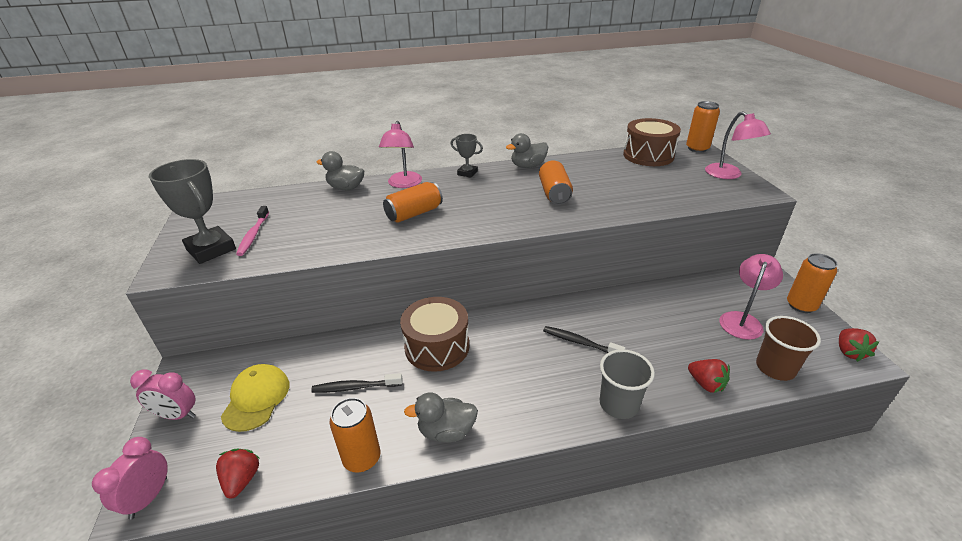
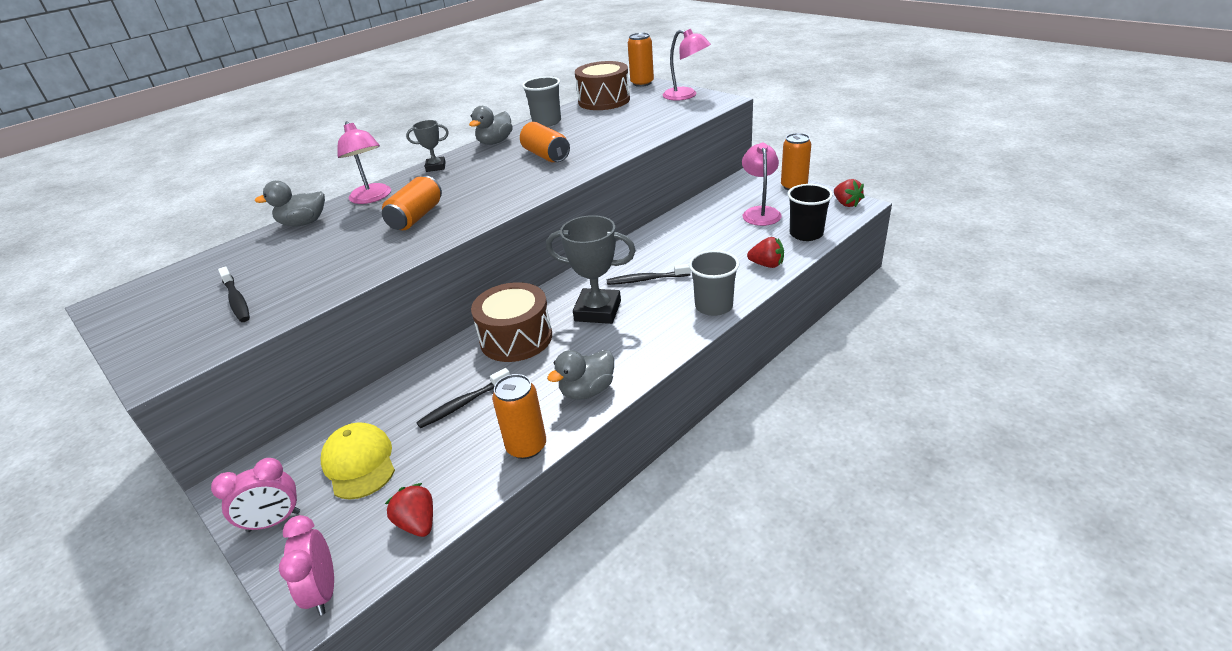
camera: 30 degrees left, 0 degrees up
(211, 249) = (195, 331): grey trophy -> grey trophy (598, 311)
(253, 235) = (236, 300): pink toothbrush -> black toothbrush
(583, 161) = (547, 122): none -> grey cup
(775, 368) = (806, 234): brown cup -> black cup

